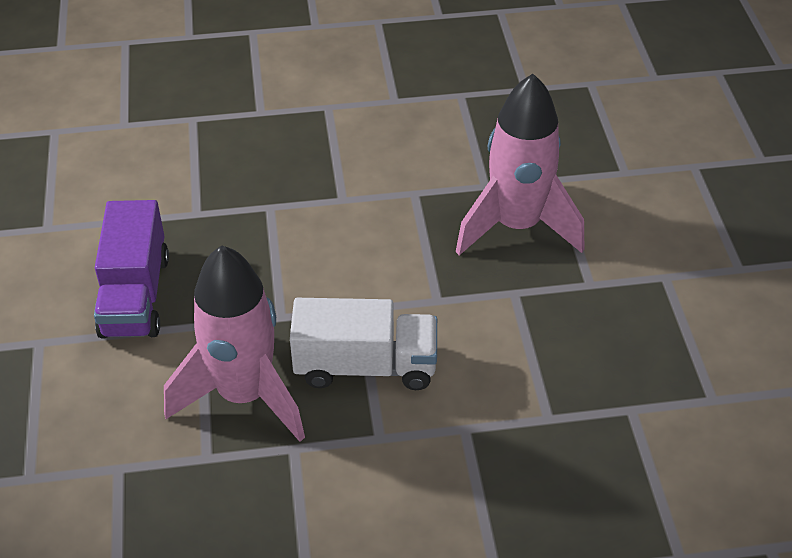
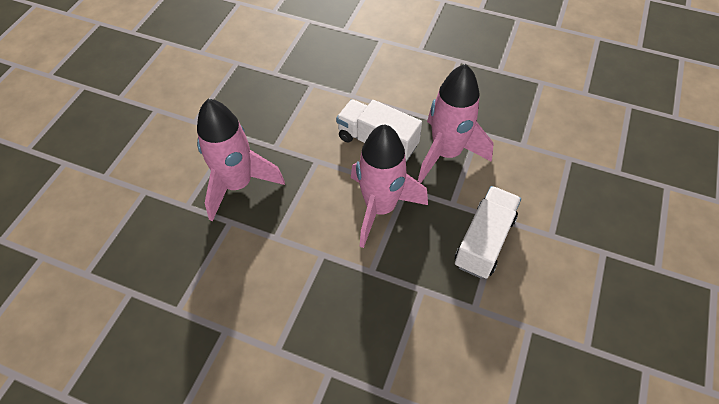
camera: 150 degrees left, 10 degrees up
(135, 295) = (484, 241): purple truck -> white truck
(302, 277) = (380, 208): none -> pink rocket

